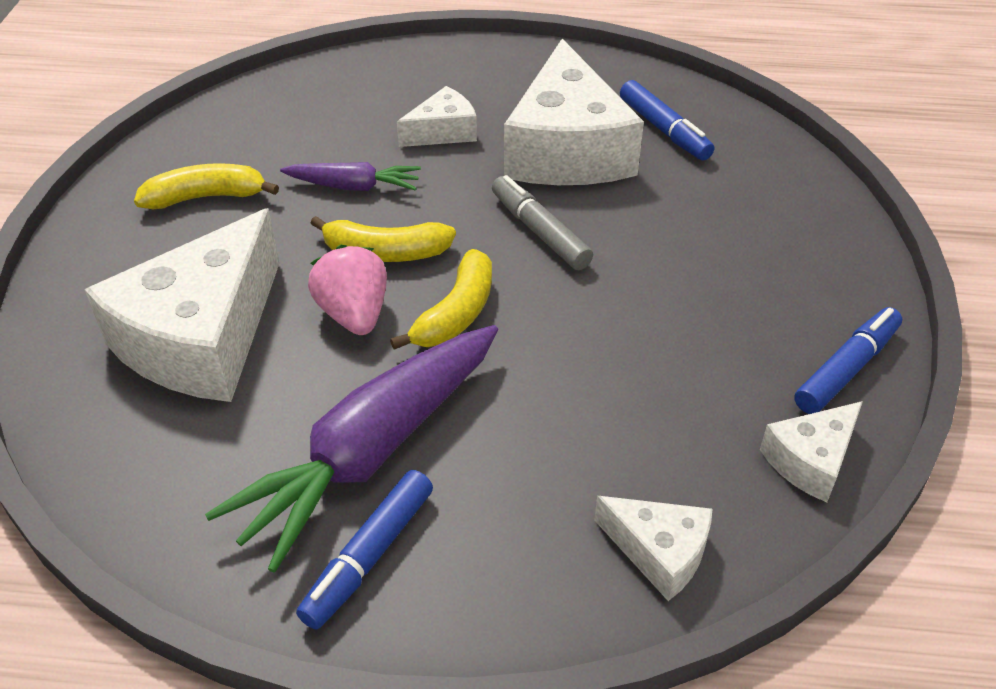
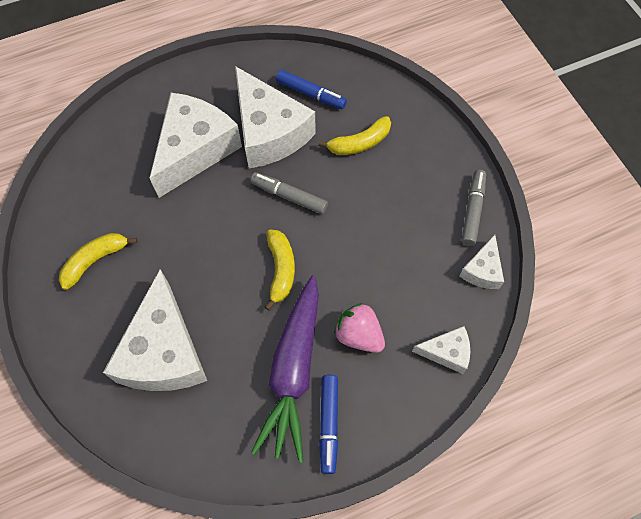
camera: 30 degrees left, 20 degrees up
(354, 186) = (173, 213): purple carrot -> none
(354, 314) = (231, 296): pink strawberry -> pink strawberry (359, 335)
(385, 252) = (220, 249): yellow banana -> yellow banana (359, 143)
(443, 131) = (195, 150): white cheese -> white cheese, size x2.07
(846, 369) = (472, 210): blue marker -> grey marker

